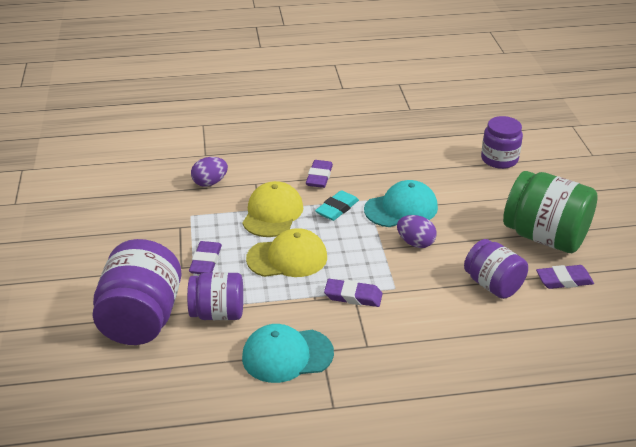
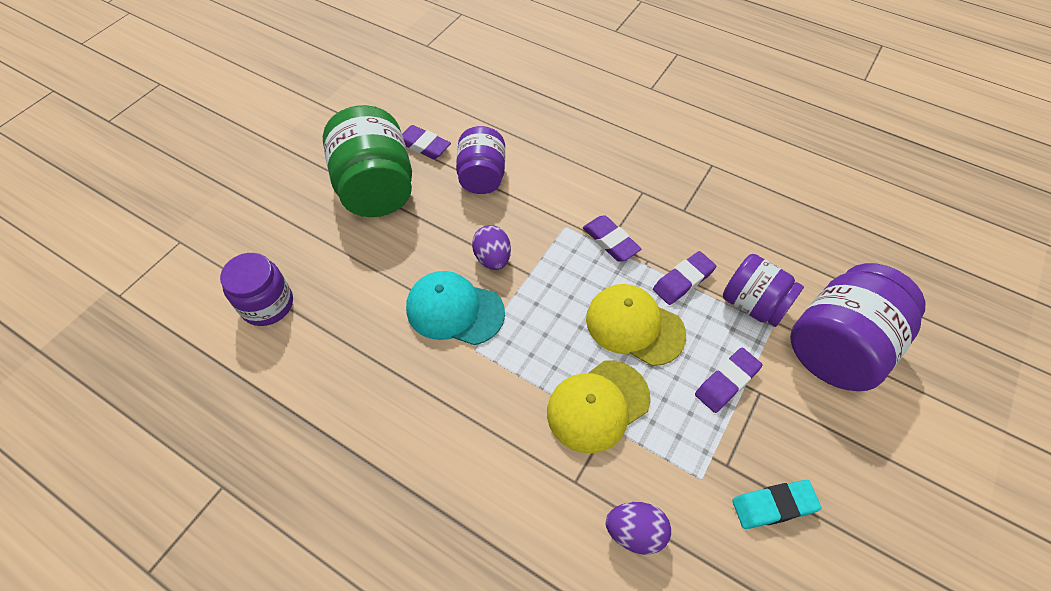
camera: 140 degrees left, 20 degrees up
(287, 355) = (717, 223): turquoise cap -> none
(319, 177) = (487, 431): purple eraser -> purple eraser (683, 280)
(337, 209) = (520, 359): turquoise eraser -> turquoise eraser (773, 505)

